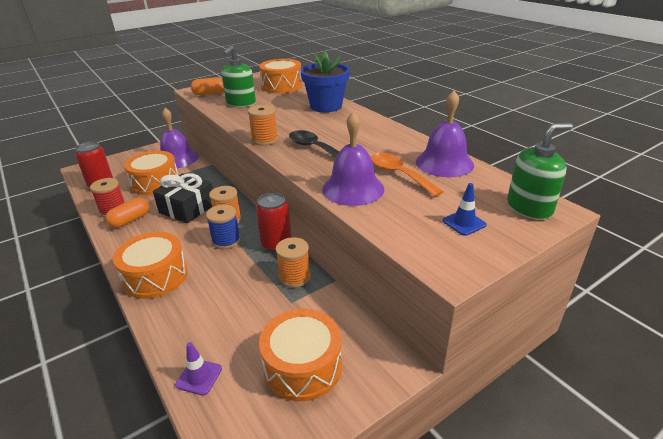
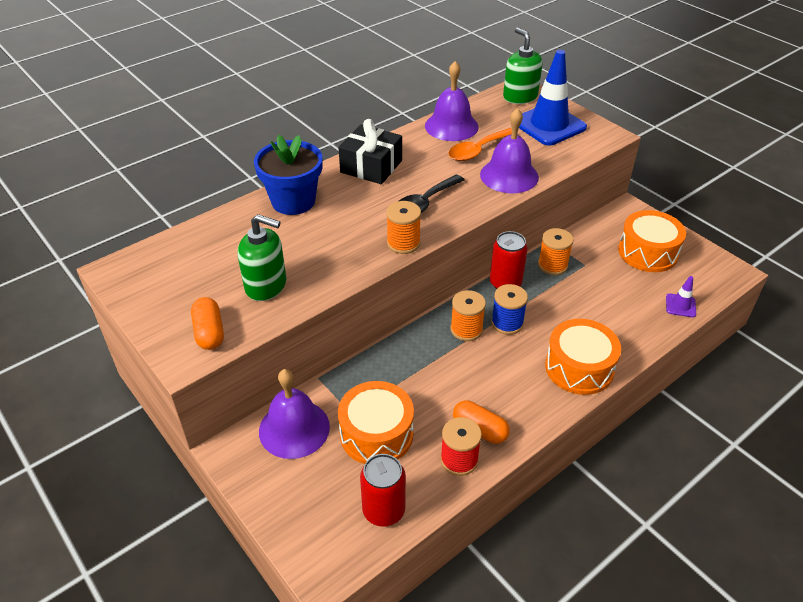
camera: 95 degrees left, 10 degrees up
(187, 208) = (444, 375): black gift -> black gift (371, 166)
(282, 86) = (193, 250): orange drum -> none
(464, 223) = (549, 125): blue traffic cone -> blue traffic cone, size x2.27

